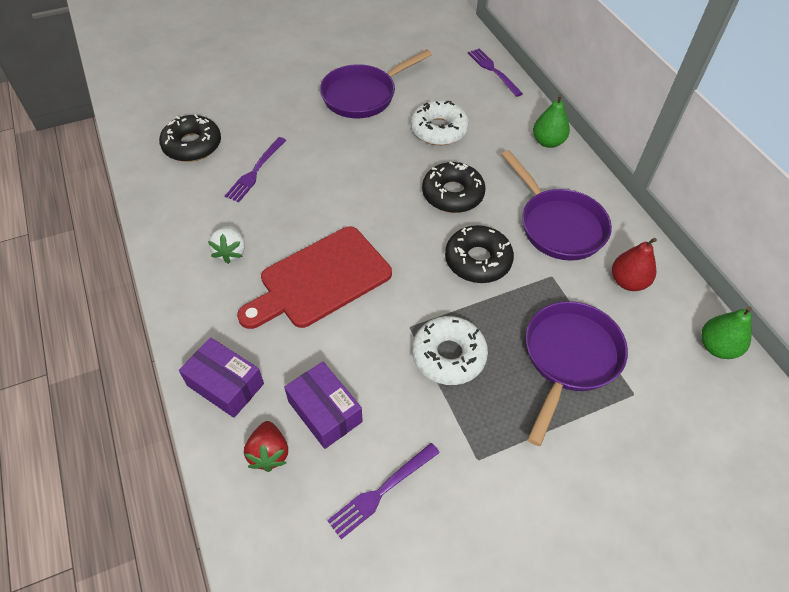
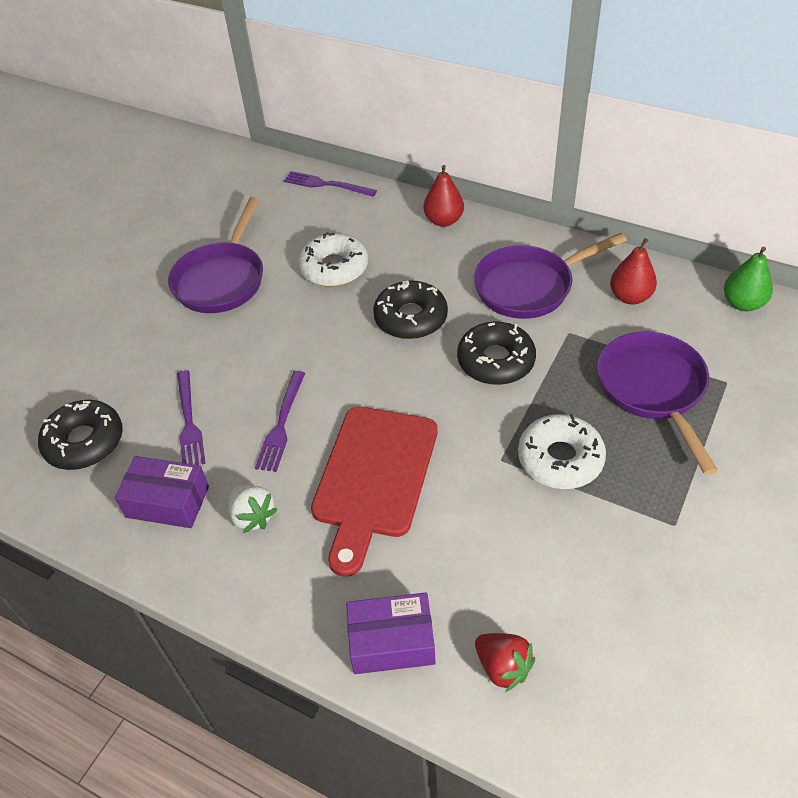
camera: 35 degrees left, 5 degrees down
(325, 411) = (511, 589): purple box -> purple box (167, 501)
(381, 492) = (632, 616): purple fork -> purple fork (281, 425)
(547, 142) = (443, 220): green pear -> red pear
(558, 225) = (529, 287): purple pan -> purple pan turned 135 degrees clockwise

